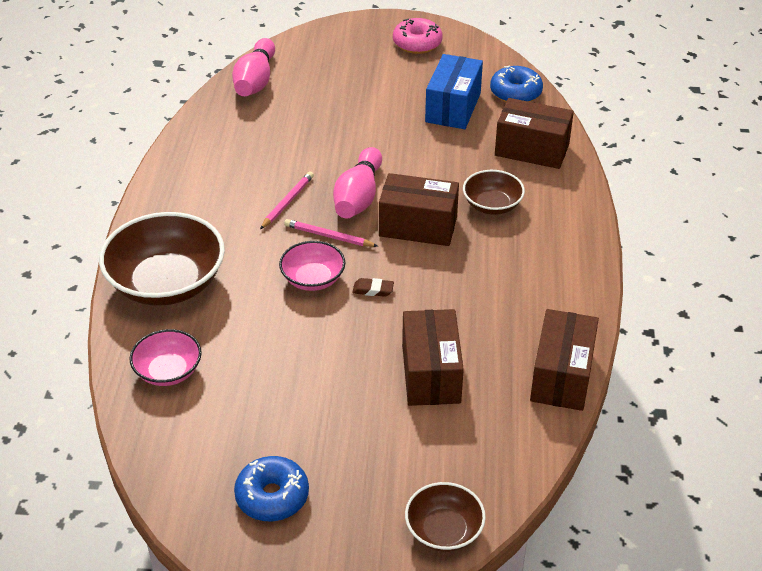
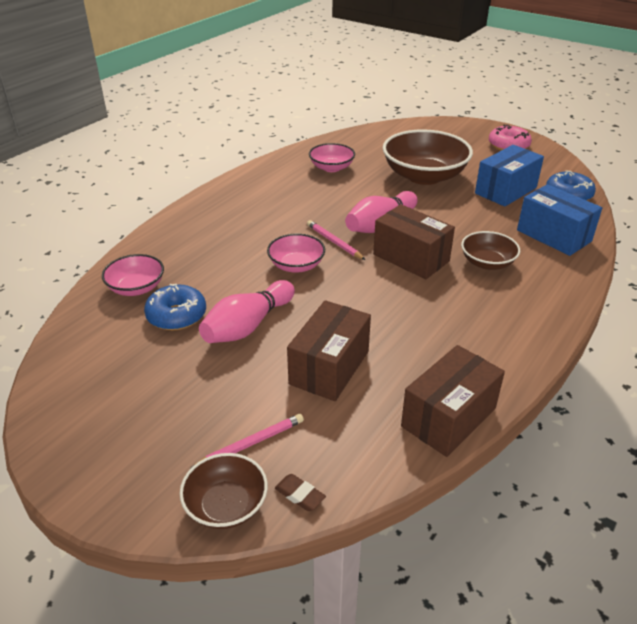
camera: 30 degrees right, 5 degrees down
(167, 283) = (192, 234): brown bowl -> brown bowl (424, 176)
(248, 138) = (331, 168): none -> pink bowl
(255, 81) = (367, 138): pink bowling pin -> pink bowling pin (248, 326)
(272, 496) = (117, 407): blue donut -> blue donut (176, 315)
(287, 202) = (323, 212): pink pencil -> pink pencil (251, 443)
(373, 290) = (336, 288): brown eraser -> brown eraser (299, 495)
(532, 150) = (553, 236): brown box -> blue box

